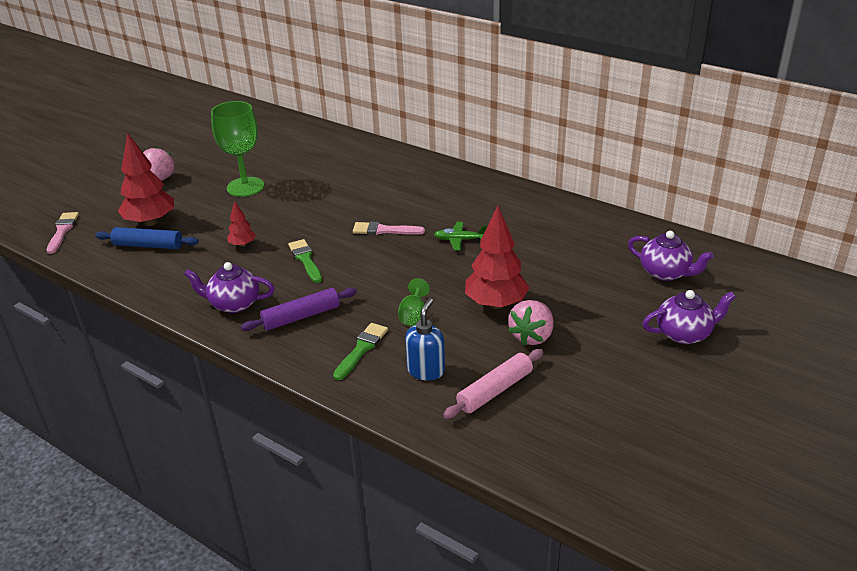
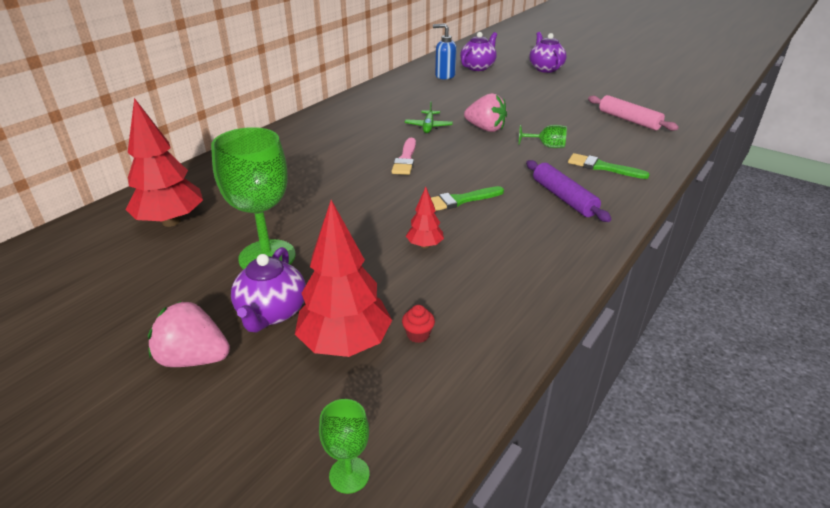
camera: 90 degrees left, 0 degrees up
(62, 231) = (349, 475): pink brush -> green goblet
(148, 245) = (418, 335): blue rolling pin -> red cupcake
(234, 304) = (551, 240): purple teapot -> purple teapot (272, 312)
(426, 370) = (618, 142): blue soap dispenser -> blue soap dispenser (444, 76)
(496, 304) = (524, 116): red tree -> red tree (171, 221)
(532, 336) = (562, 107): pink strawberry -> pink strawberry (485, 129)

